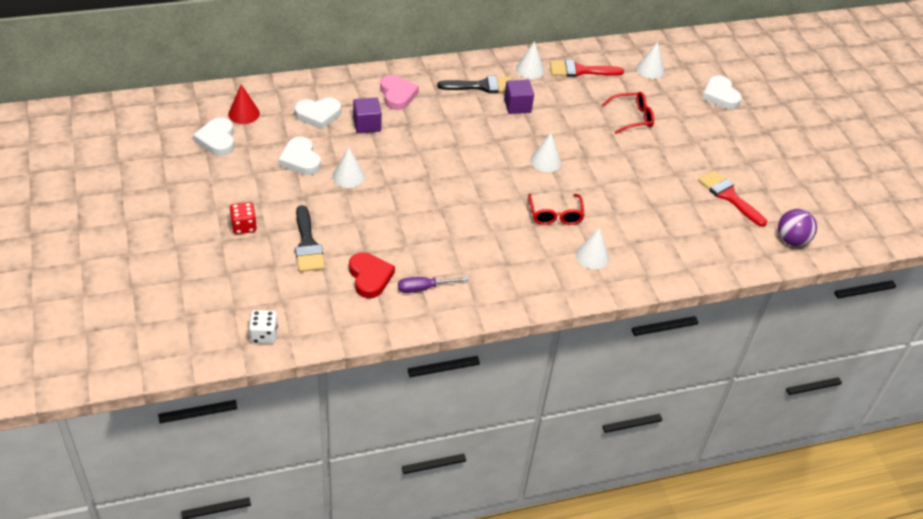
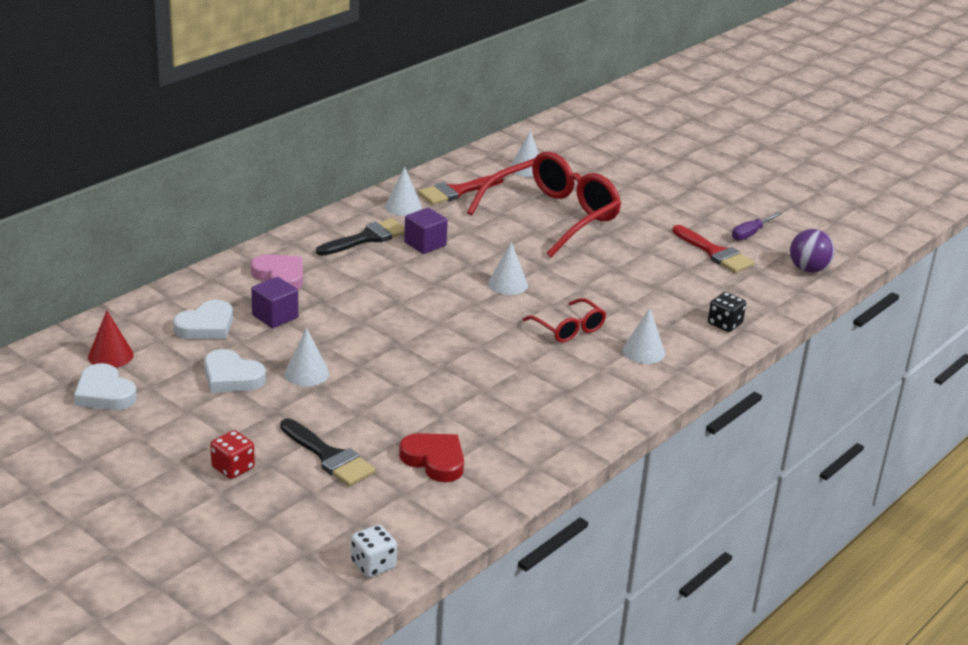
camera: 30 degrees left, 15 degrees down
(424, 288) = (504, 447): purple screwdriver -> purple screwdriver (750, 234)
(632, 117) = (553, 216): red glasses -> red glasses, size x2.06
(676, 259) = (724, 324): none -> black dice
(720, 95) = (617, 170): white heart -> none
(729, 196) = (715, 253): red brush -> red brush turned 150 degrees counterclockwise

